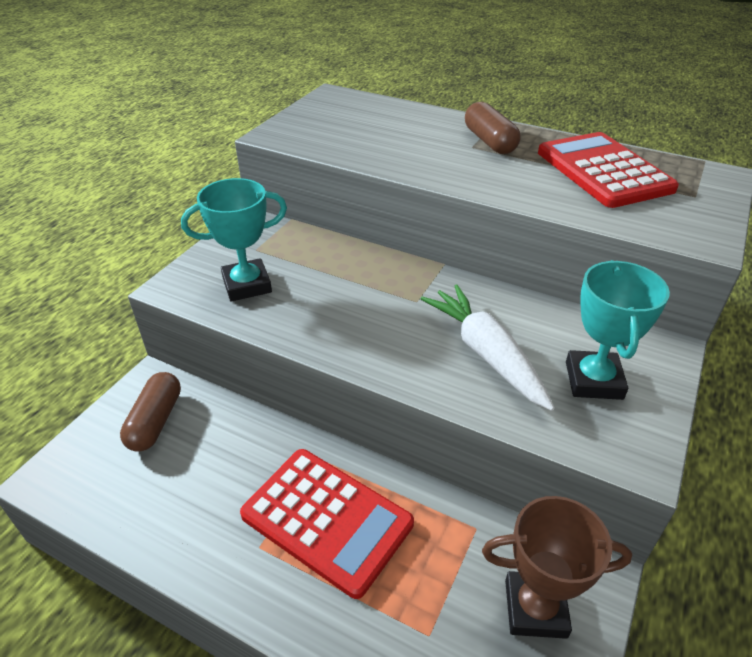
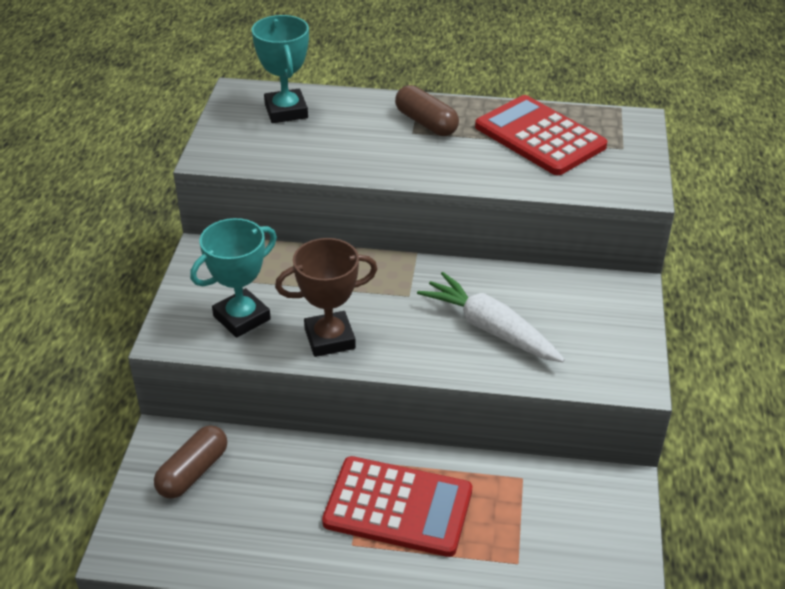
camera: 20 degrees left, 0 degrees up
(155, 421) = (193, 472): brown capsule -> brown capsule turned 45 degrees clockwise
(535, 608) = (589, 520): brown trophy -> brown trophy (329, 338)
(593, 380) = (584, 329): turquoise trophy -> turquoise trophy (286, 111)

